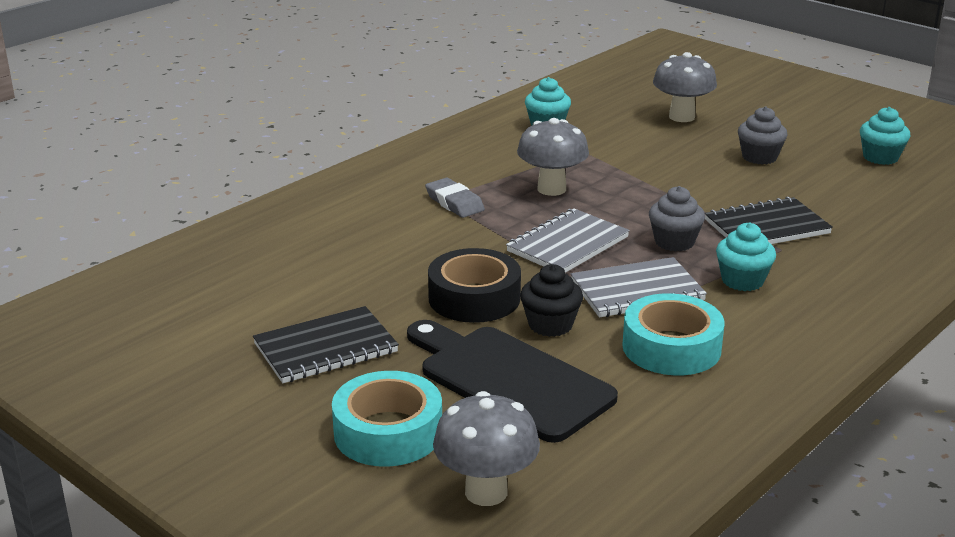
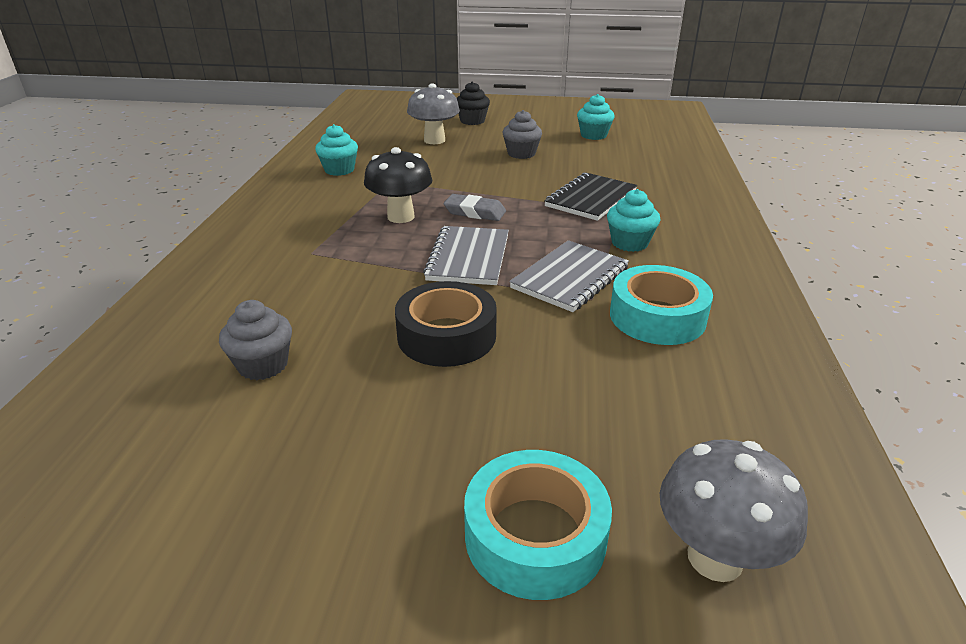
camera: 35 degrees left, 5 degrees up
(325, 348) = (354, 458): black notebook -> none
(454, 203) = (329, 253): grey eraser -> grey eraser (475, 212)
(509, 379) = (575, 407): black cutting board -> none
(550, 325) = (542, 335): black cupcake -> black cupcake (472, 121)
(551, 189) = (401, 217): grey mushroom -> black mushroom
(674, 242) = (545, 229): grey cupcake -> grey cupcake (263, 365)

